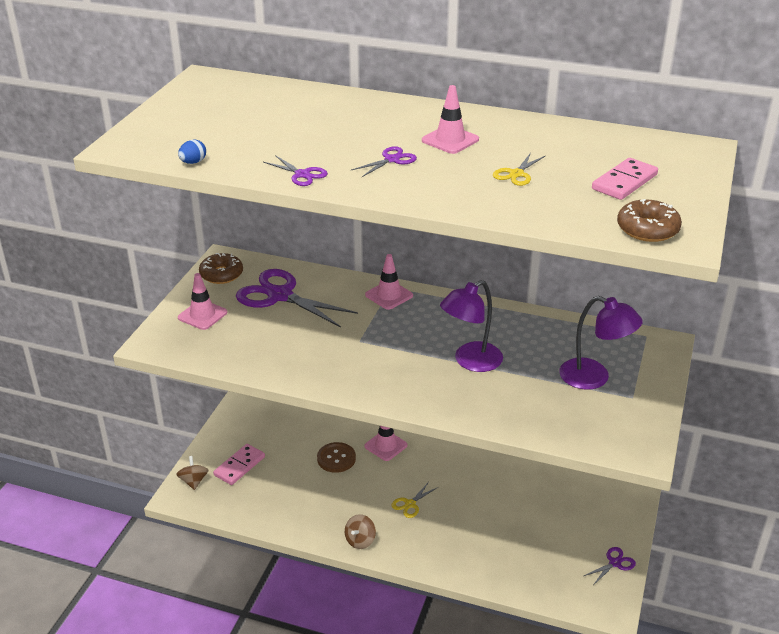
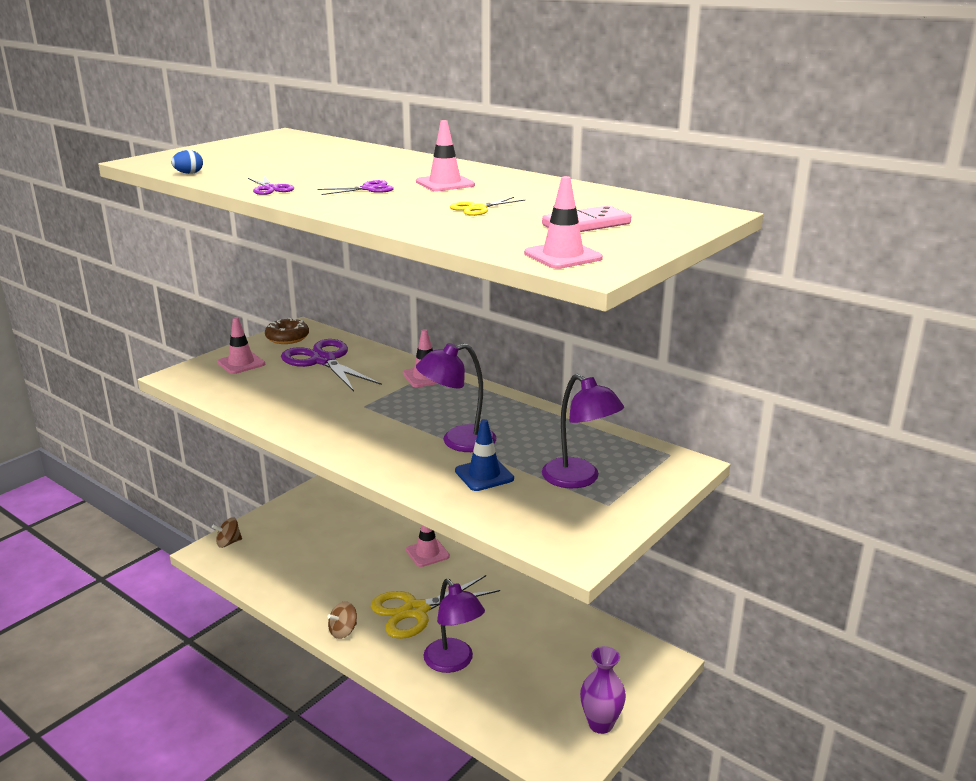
camera: 20 degrees right, 10 degrees down
(193, 481) = (228, 543): brown spinning top -> brown spinning top turned 120 degrees counterclockwise
(239, 466) = (278, 539): pink domino -> none
(336, 458) = (372, 553): brown button -> none
(410, 504) = (415, 610): yellow scissors -> yellow scissors, size x2.21
(471, 543) = (453, 662): none -> purple lamp
(517, 392) = (484, 475): none -> blue traffic cone
(615, 563) = (600, 724): purple scissors -> purple vase
(647, 229) = (563, 256): brown donut -> pink traffic cone

